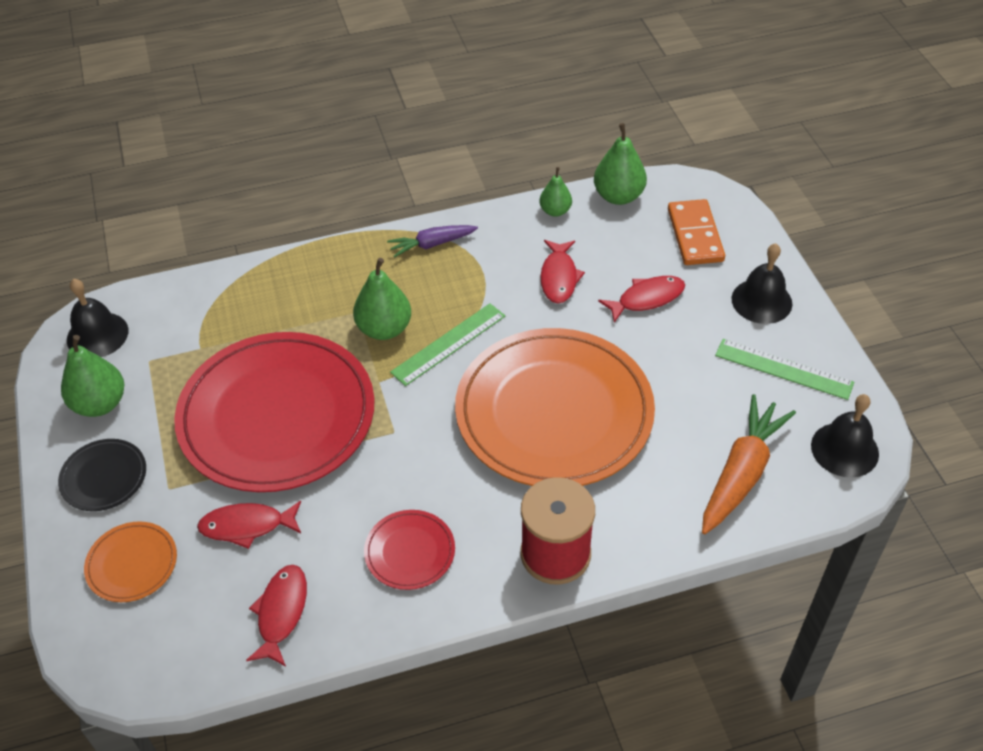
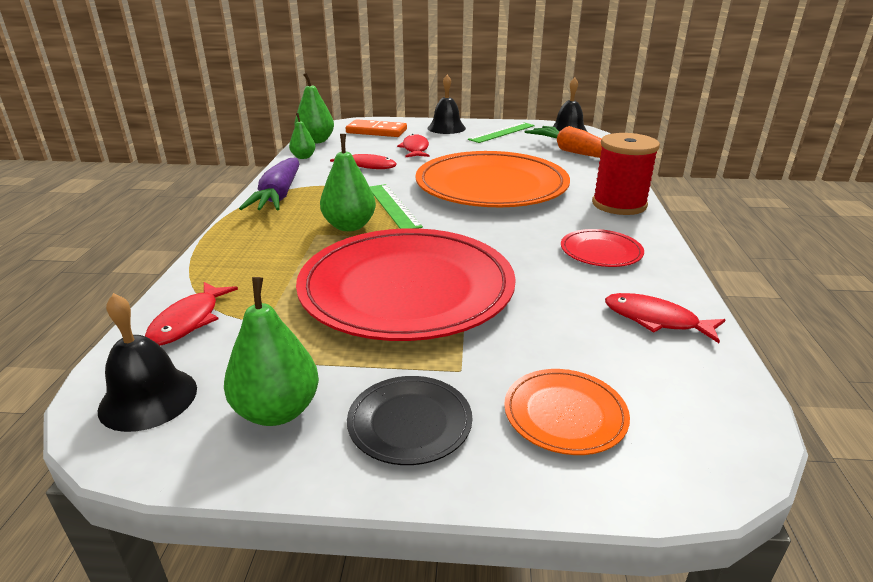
camera: 70 degrees left, 20 degrees down
(247, 526) = (540, 324): red fish -> red fish (188, 321)
(432, 244) = (278, 196): purple carrot -> purple carrot, size x1.66

